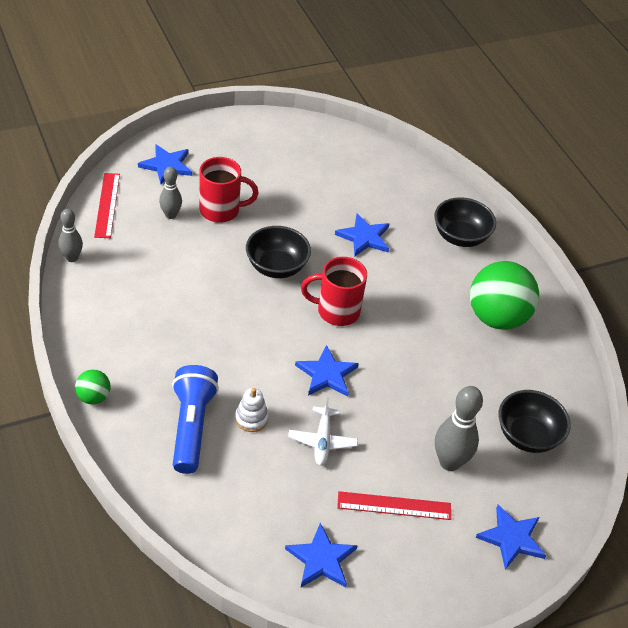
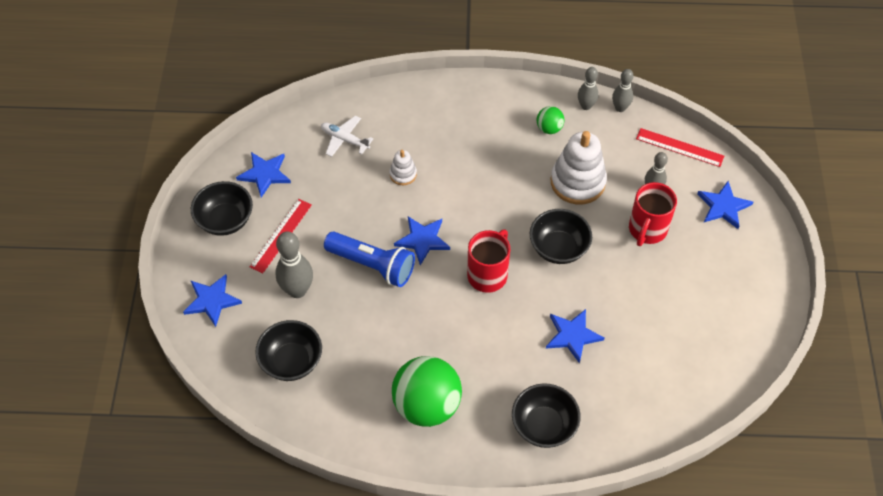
camera: 120 degrees right, 10 degrees up
(80, 285) = (586, 106): none -> grey bowling pin
(93, 397) = (467, 87): green ball -> green ball (549, 128)
(188, 270) = (577, 182): none -> white stacking toy
(191, 427) = (413, 135): blue flashlight -> blue flashlight (372, 265)
(322, 441) = (360, 212): white plane -> white plane (344, 139)
(407, 573) = (225, 220): none -> black bowl

